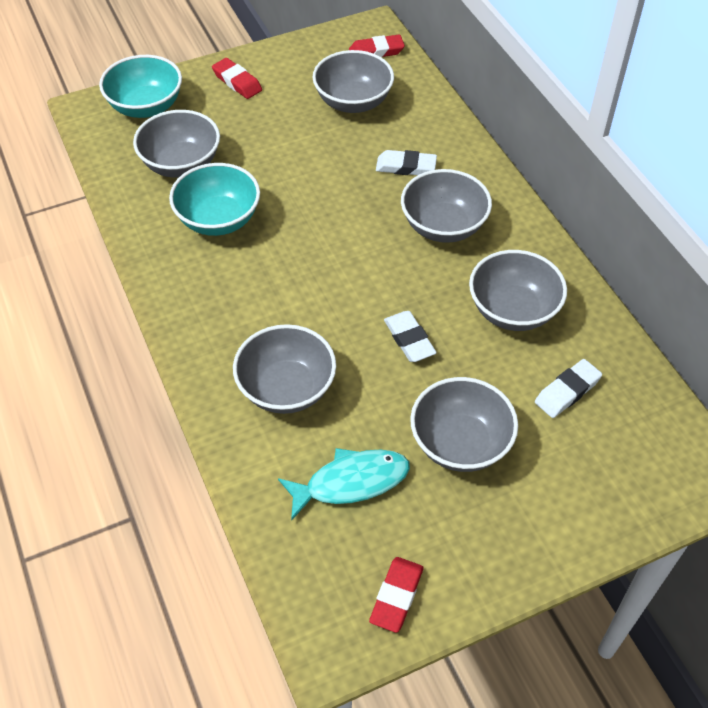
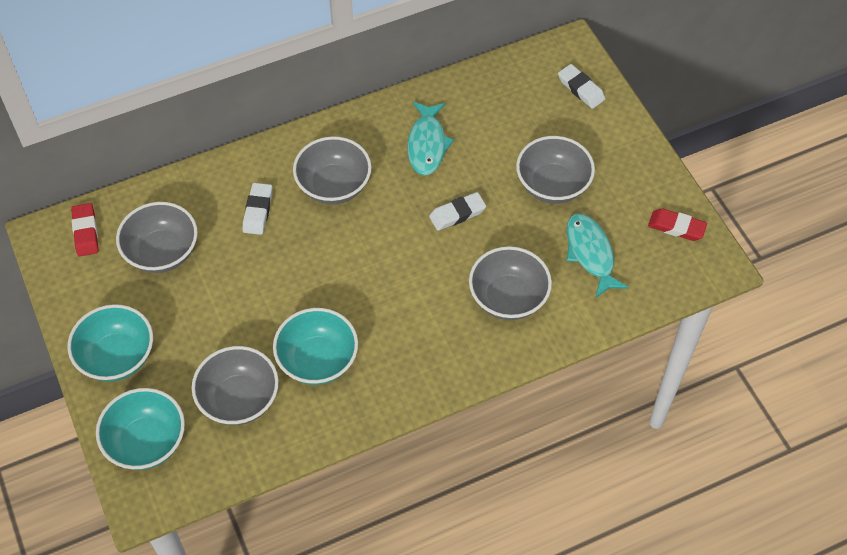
camera: 90 degrees left, 5 degrees up
(237, 82) = (117, 357): red eraser -> turquoise bowl
(513, 310) = (427, 144): grey bowl -> turquoise fish
(567, 391) = (504, 118): white eraser -> white eraser (581, 89)

